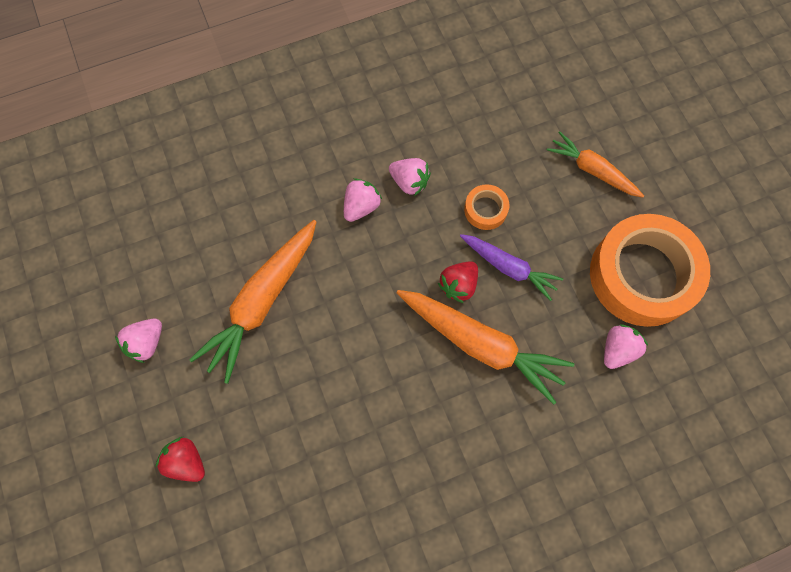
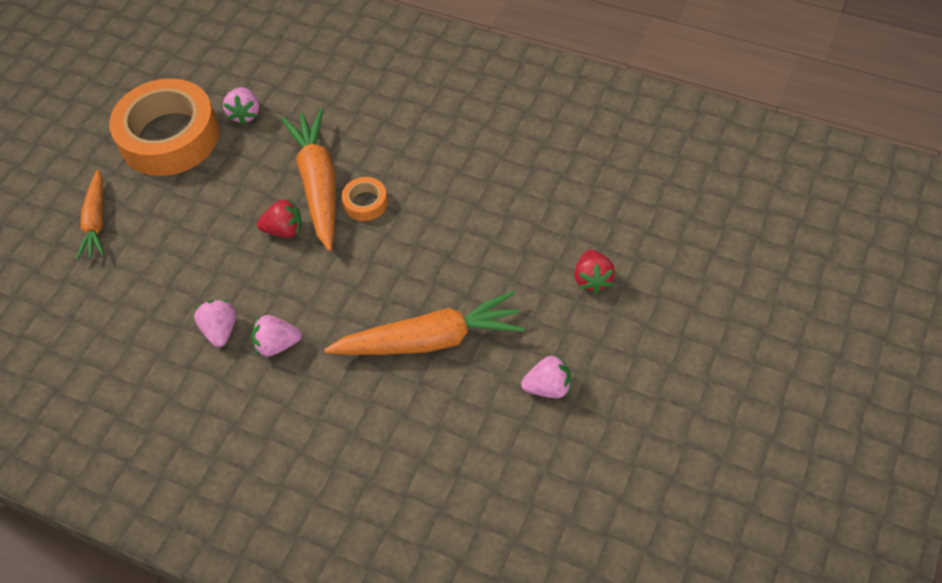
camera: 130 degrees left, 15 degrees down
(485, 210) = (199, 261): orange tape -> orange tape (365, 203)
(508, 267) = (238, 212): purple carrot -> none
(617, 350) = (245, 114): pink strawberry -> pink strawberry turned 90 degrees counterclockwise

